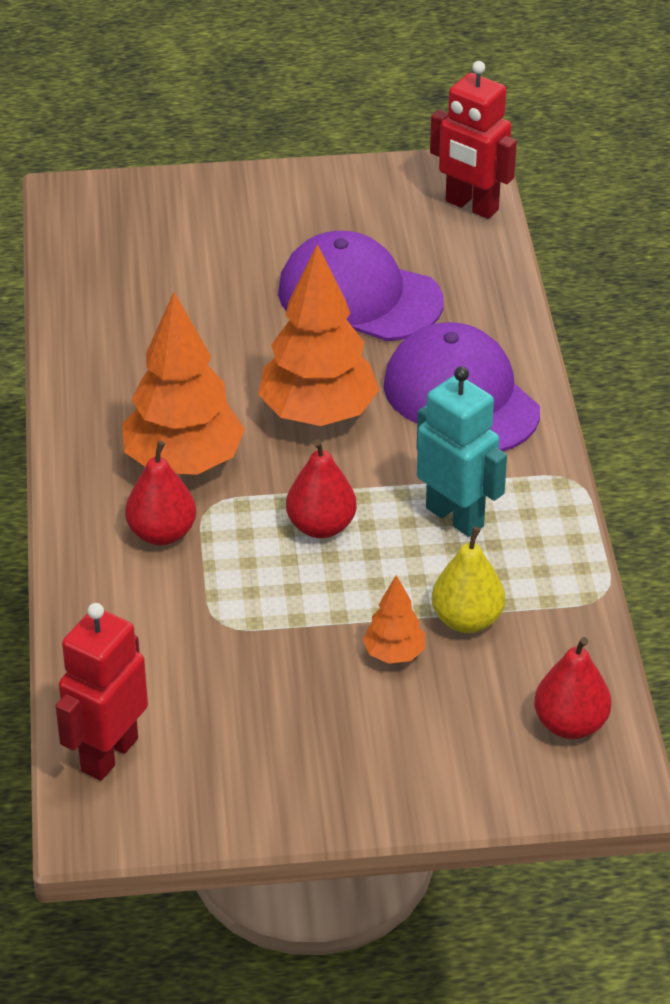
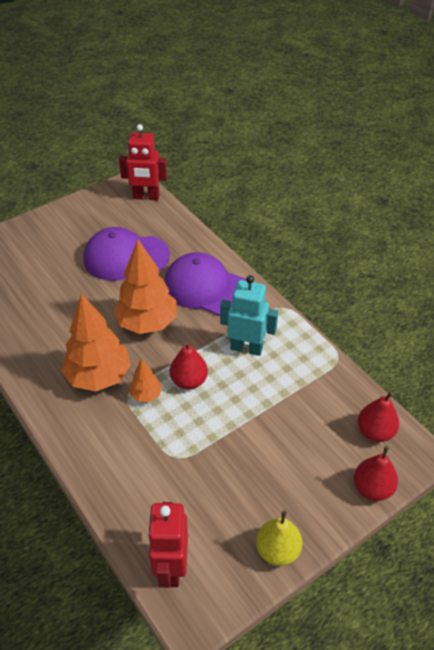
camera: 30 degrees left, 5 degrees up
(162, 533) = (113, 420): red pear -> red pear (372, 488)
(394, 654) = (271, 434): orange tree -> orange tree (146, 395)
(467, 620) = (290, 399): yellow pear -> yellow pear (277, 550)

